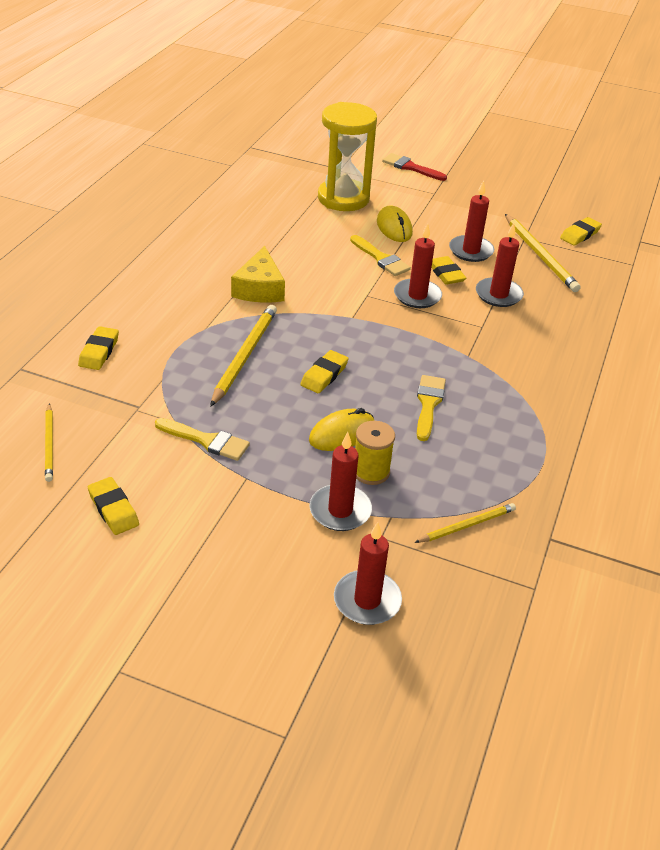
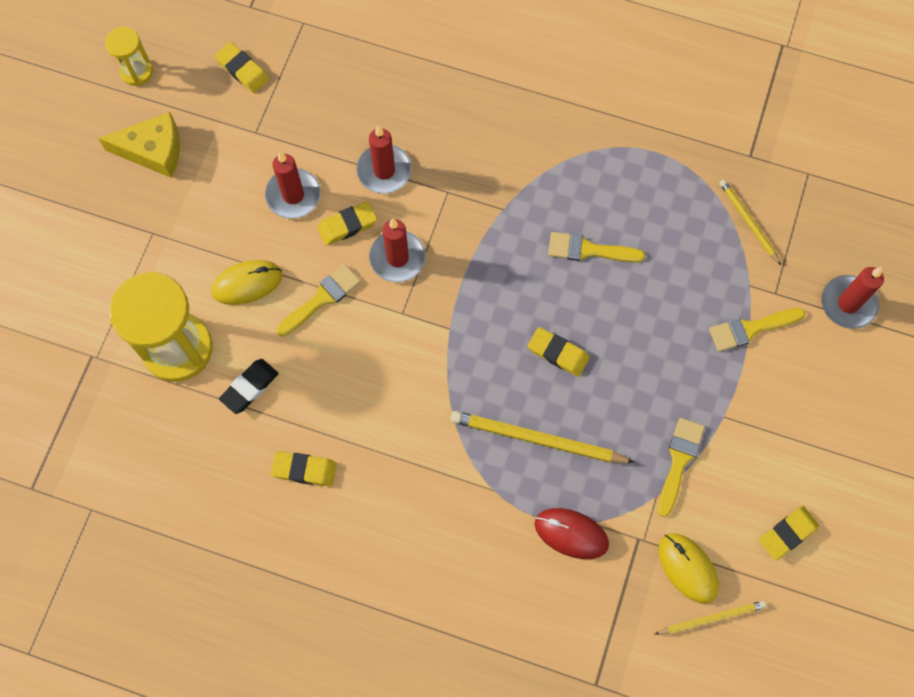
camera: 90 degrees left, 30 degrees up
(99, 352) = (553, 602): yellow eraser -> yellow eraser (304, 470)
(155, 367) = (571, 533): none -> red mouse
(259, 288) = (404, 436): yellow cheese -> yellow cheese (153, 151)
(310, 224) = (249, 387): none -> black eraser
(340, 510) = (750, 329): red candle -> yellow brush
(342, 434) = (647, 331): yellow mouse -> yellow mouse (687, 568)
(371, 471) = (695, 303): yellow spool -> none
(410, 167) = (83, 262): red brush -> none
(540, 255) = (295, 119): yellow pencil -> none
(567, 192) = (136, 71): none -> yellow hourglass

